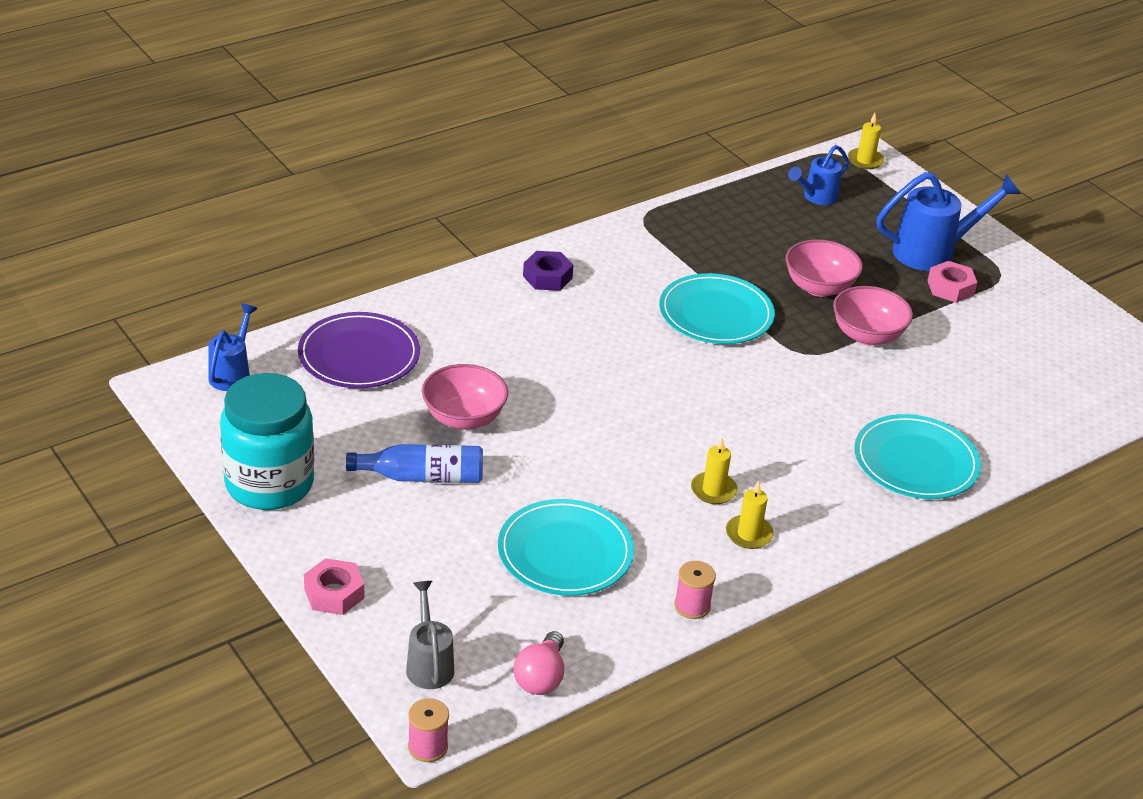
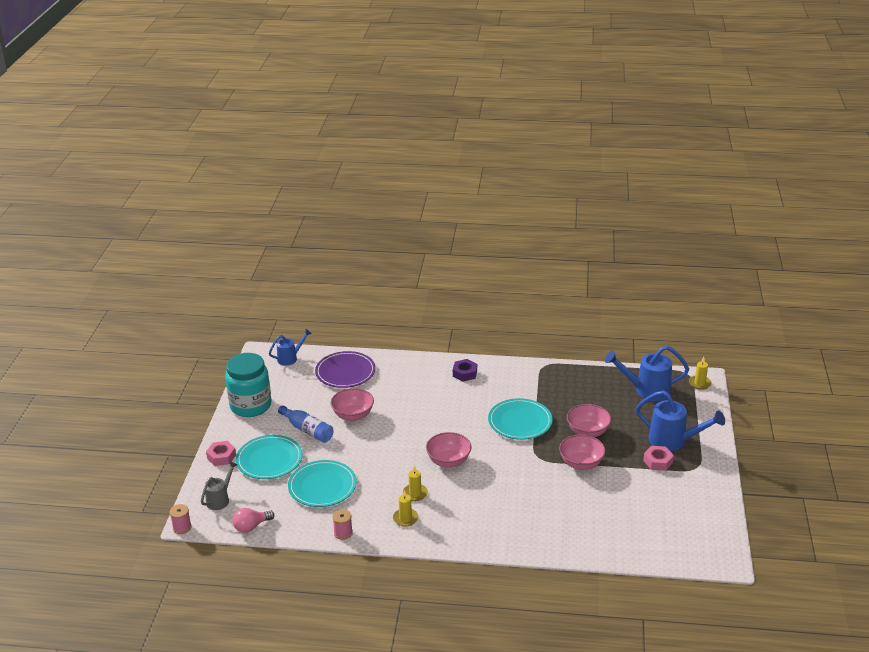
camera: 45 degrees right, 5 degrees down
(696, 418) = (448, 461): none -> pink bowl
(816, 197) = (646, 390): blue watering can -> blue watering can, size x1.67
(915, 461) = (524, 528): turquoise plate -> turquoise plate (269, 459)

